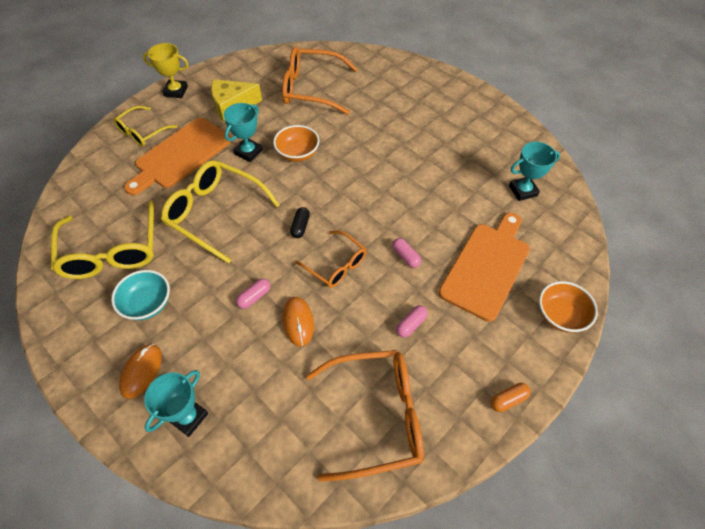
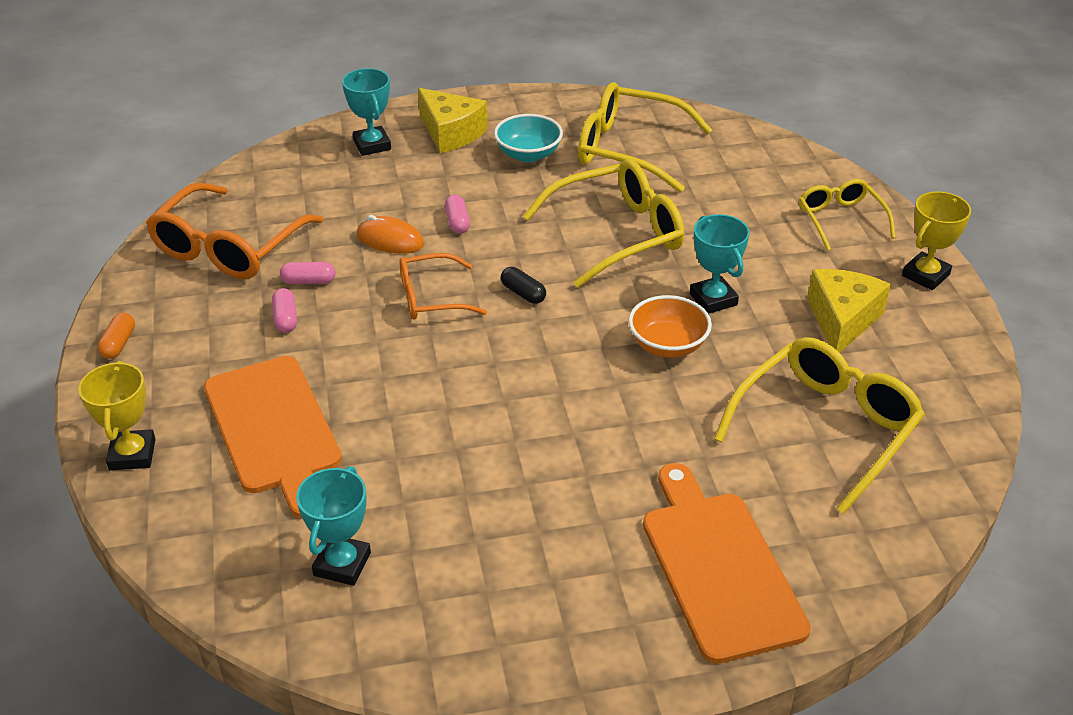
camera: 125 degrees right, 15 degrees down
(141, 371) = (450, 133): orange mouse -> yellow cheese
(181, 155) = (760, 238): orange cutting board -> orange cutting board (719, 567)
(311, 89) = (826, 428): orange glasses -> yellow glasses
(405, 256) = (376, 362): pink capsule -> pink capsule (308, 281)
(560, 315) = (132, 454): orange bowl -> yellow trophy

